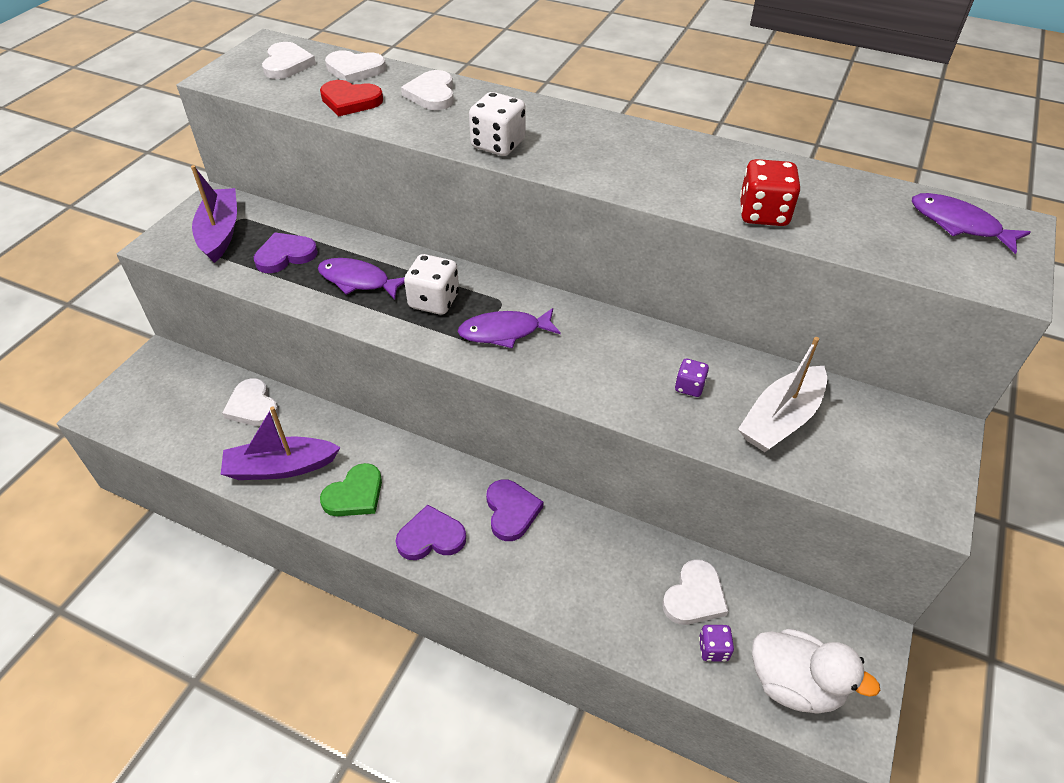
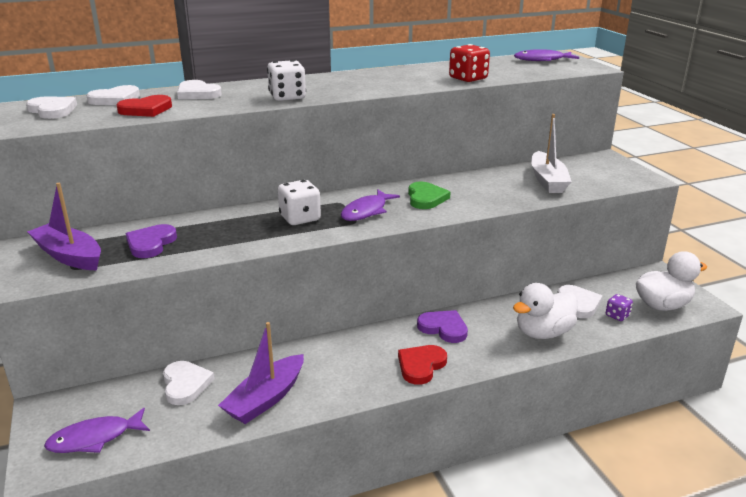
camera: 45 degrees left, 20 degrees down
(252, 406) = (185, 384): white heart -> white heart turned 120 degrees counterclockwise
(355, 494) = (341, 378): green heart -> green heart (426, 198)
(358, 281) = (231, 231): purple fish -> purple fish (95, 438)
(431, 537) = (421, 366): purple heart -> red heart
(596, 599) = (543, 333): none -> white duck
(689, 387) = (492, 188): purple dice -> none

